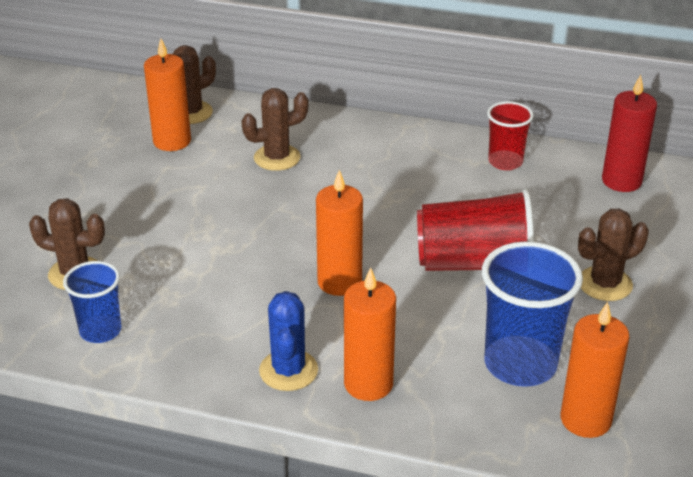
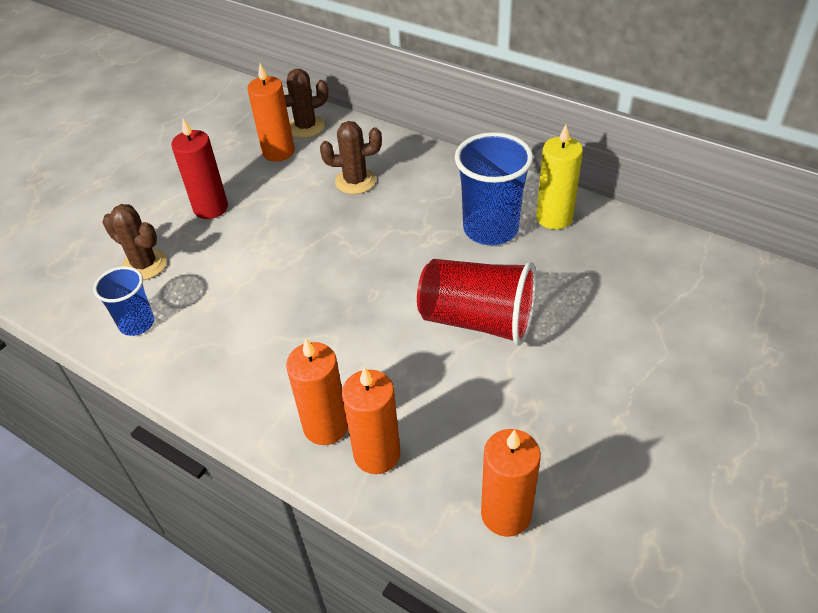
camera: 20 degrees right, 10 degrees up
(288, 370) = (265, 396): blue cactus -> none
(339, 282) = (350, 315): orange candle -> orange candle (377, 454)
(505, 162) = (554, 218): red cup -> yellow candle
(520, 364) = (471, 437): blue cup -> blue cup (490, 229)
(605, 284) = (591, 366): brown cactus -> none
(621, 181) = (657, 256): red candle -> red candle (211, 208)

